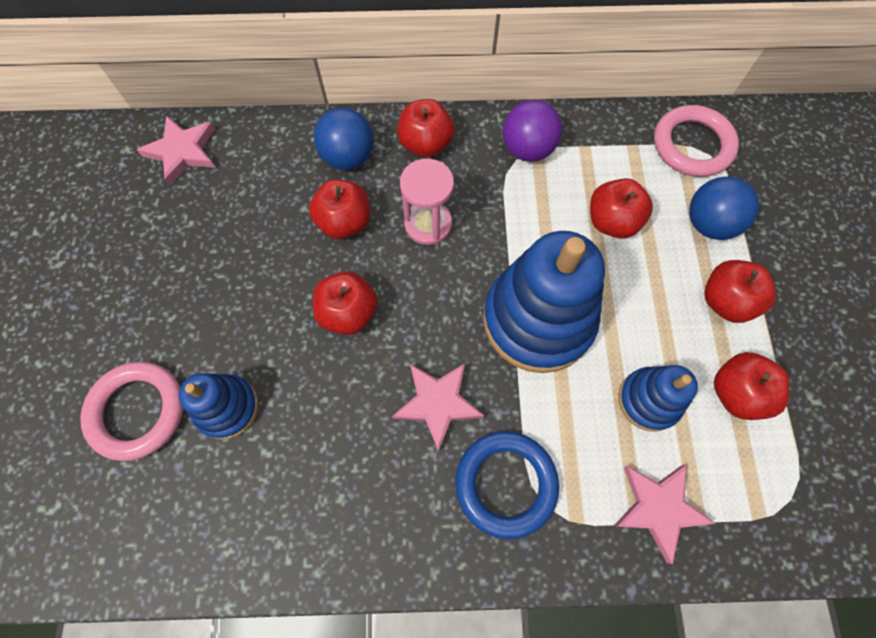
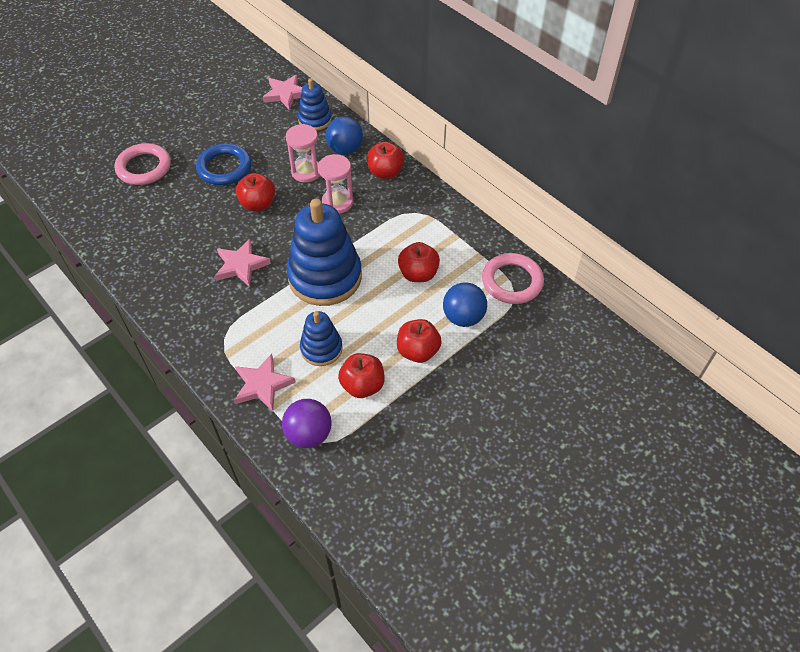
camera: 50 degrees right, 15 degrees down
(227, 408) = (171, 194): blue stacking toy -> blue stacking toy (315, 120)
(344, 222) = (306, 172): red apple -> pink hourglass
(505, 484) = (222, 315): blue ring -> blue ring (224, 168)
(527, 149) = (427, 213): purple ball -> purple ball (309, 434)

